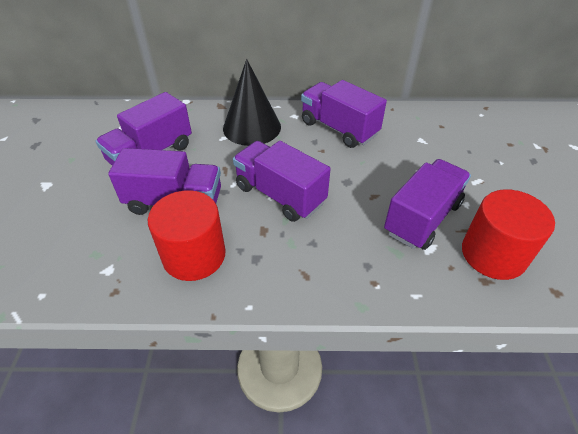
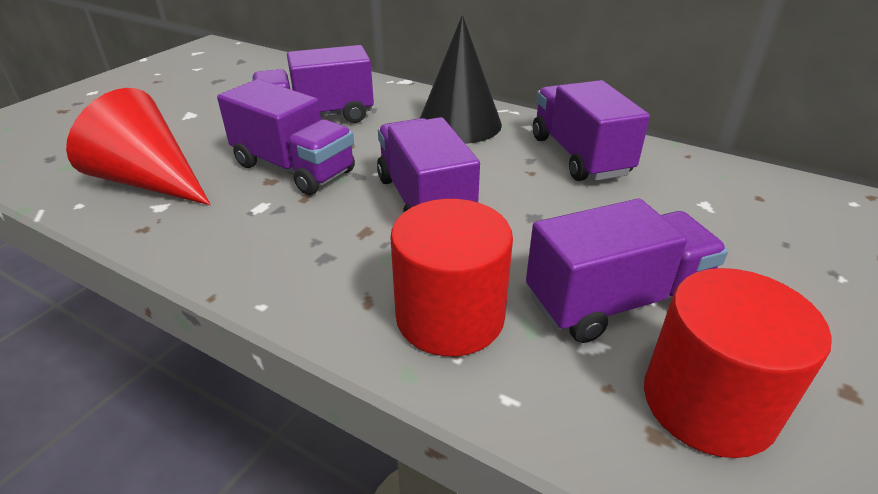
camera: 30 degrees right, 10 degrees down
(78, 253) = (150, 181): none -> red cone
(194, 255) = (258, 226): red cylinder -> red cylinder (450, 316)

